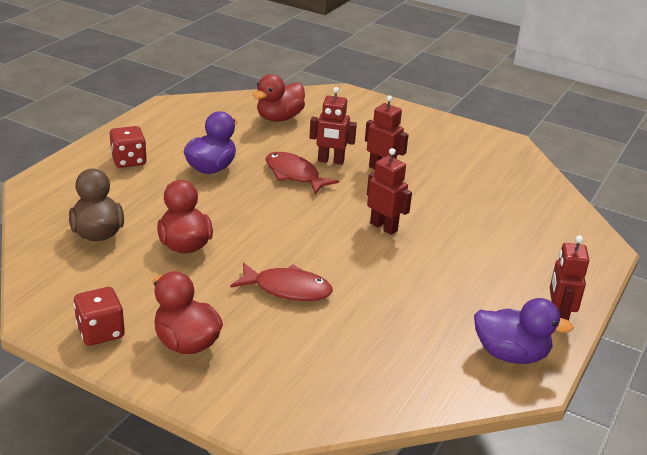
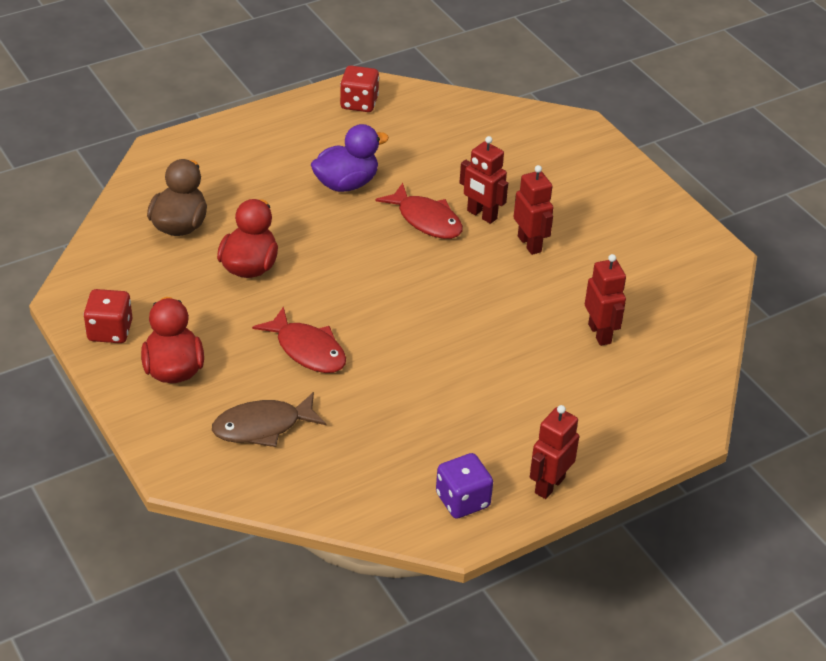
camera: 30 degrees right, 10 degrees up
(129, 161) = (270, 148): red dice -> red dice (359, 103)
(279, 118) = (473, 139): red duck -> none
(294, 175) = (426, 220): red fish -> red fish turned 150 degrees clockwise
(304, 359) = (262, 427): none -> brown fish
(384, 227) = (466, 316): red robot -> red robot (600, 334)
(511, 354) = (462, 500): purple duck -> purple dice

